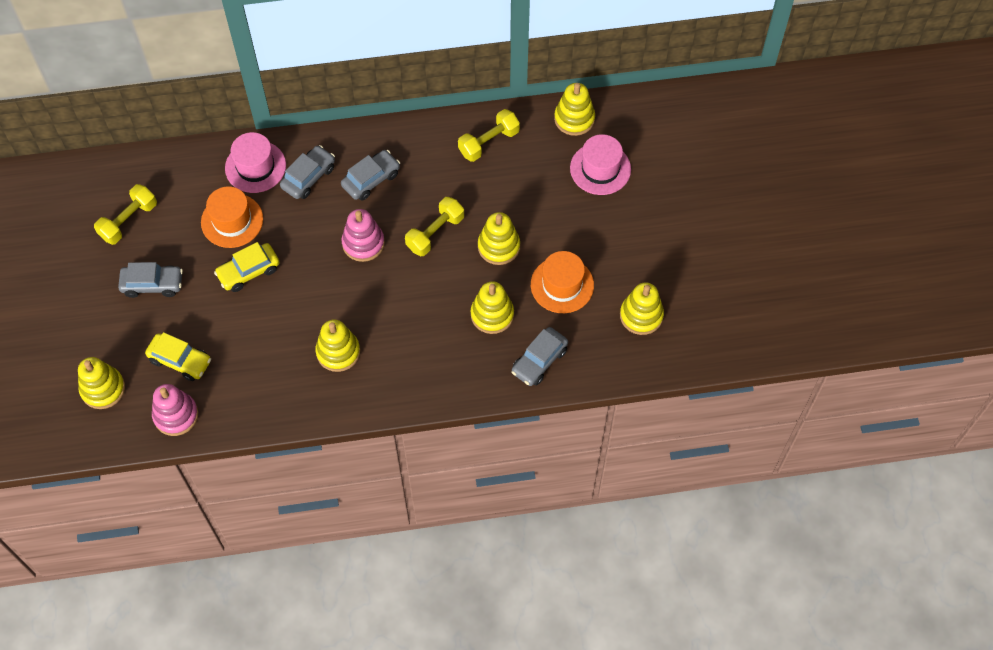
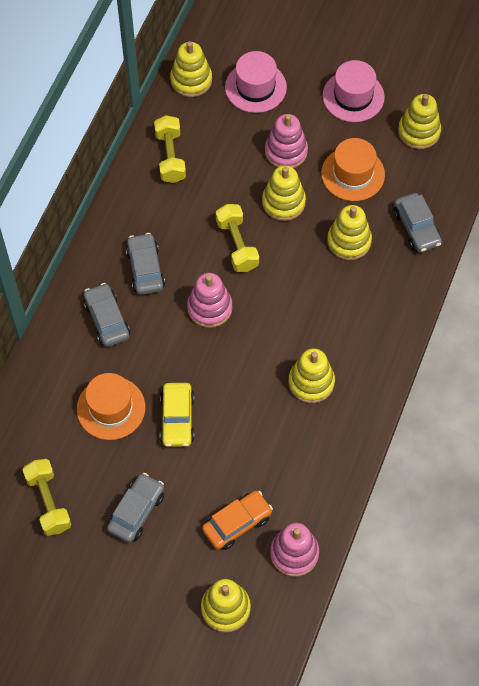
camera: 60 degrees left, 0 degrees up
(180, 360) = (237, 523): yellow car -> orange car
(255, 167) = (63, 360): pink hat -> pink hat (353, 96)
(550, 223) = (286, 151): none -> pink stacking toy

